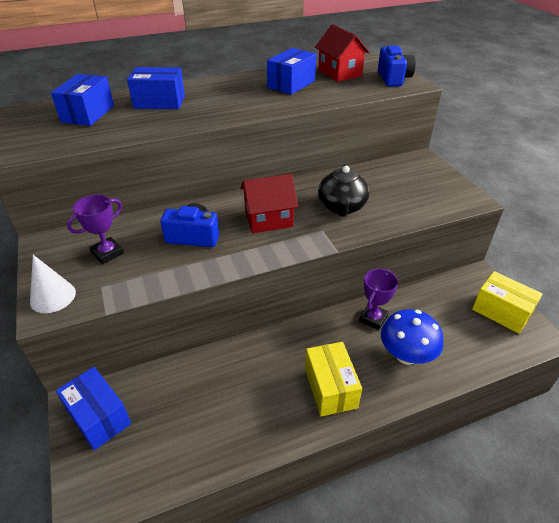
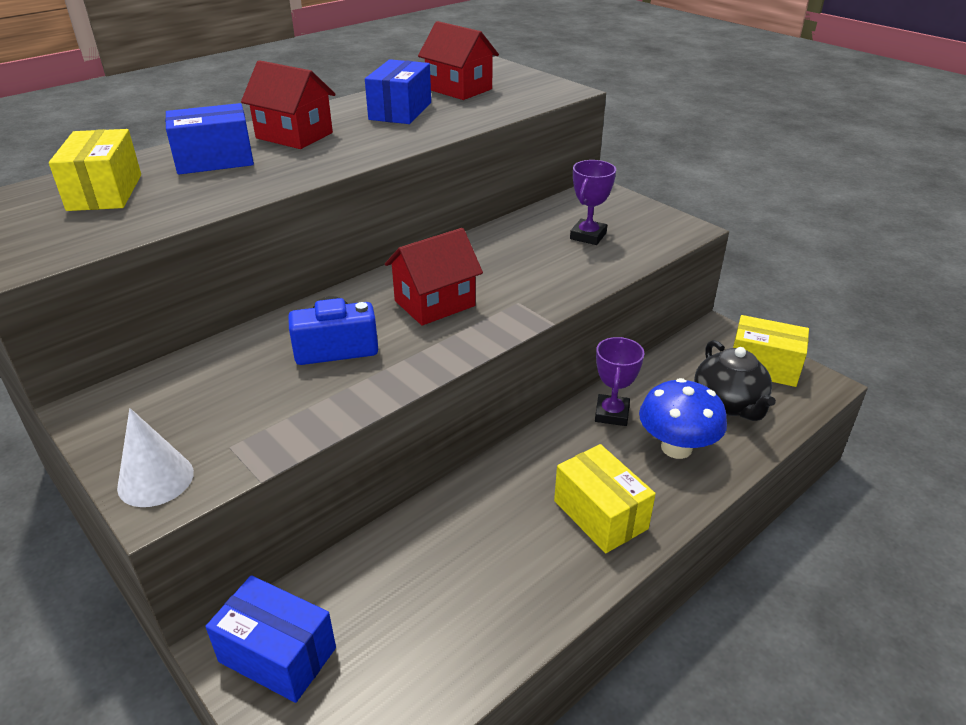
camera: 20 degrees left, 5 degrees down
(88, 113) = (105, 192): blue box -> yellow box
(107, 253) = (211, 399): purple trophy -> purple trophy (588, 236)
(215, 92) = (294, 135): none -> red house
(342, 207) = (527, 268): black teapot -> black teapot (729, 404)
(393, 78) = (536, 87): blue camera -> none

